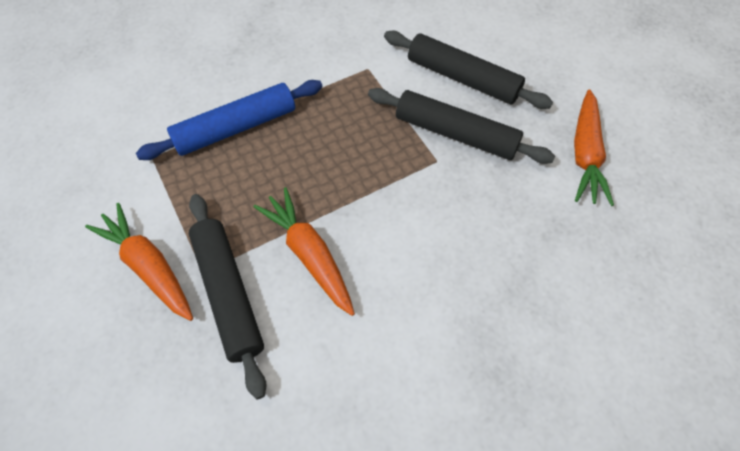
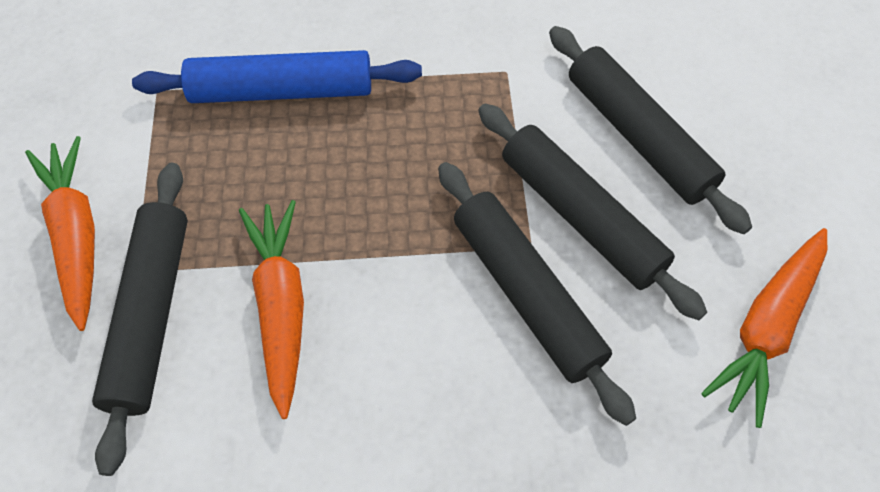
camera: 25 degrees right, 0 degrees up
(449, 188) = (526, 294): none -> black rolling pin

